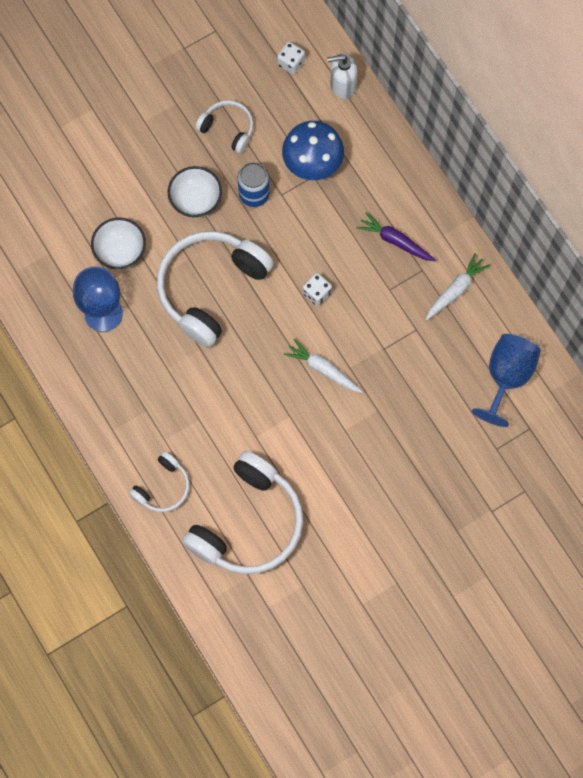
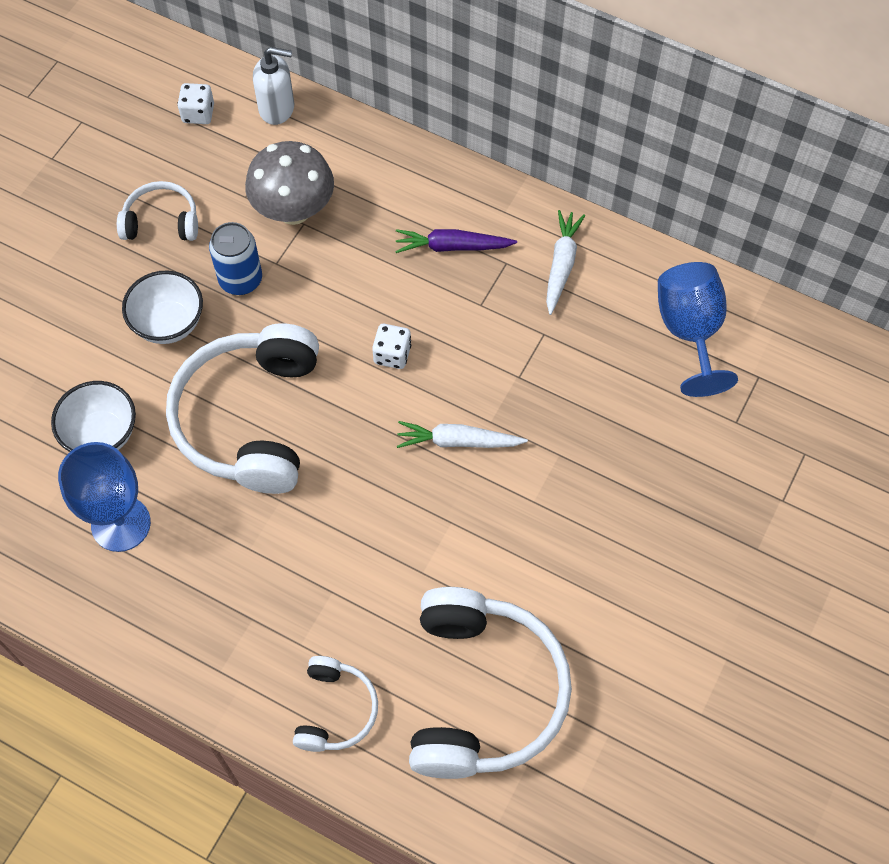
camera: 30 degrees left, 10 degrees down
(312, 163) = (294, 210): blue mushroom -> grey mushroom
(342, 85) = (277, 108): white soap dispenser -> white soap dispenser turned 135 degrees counterclockwise

